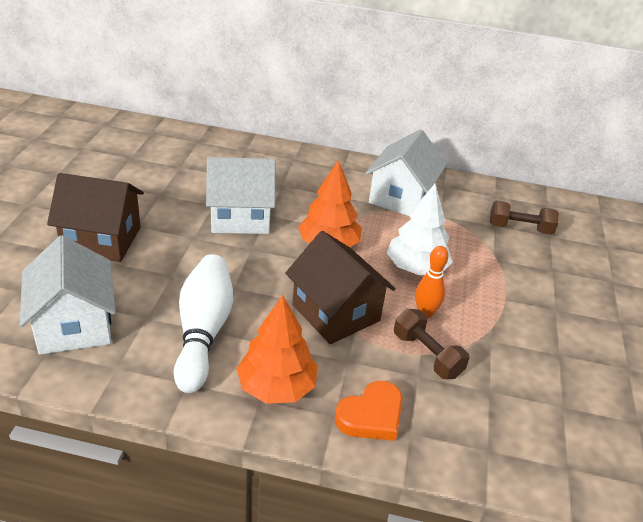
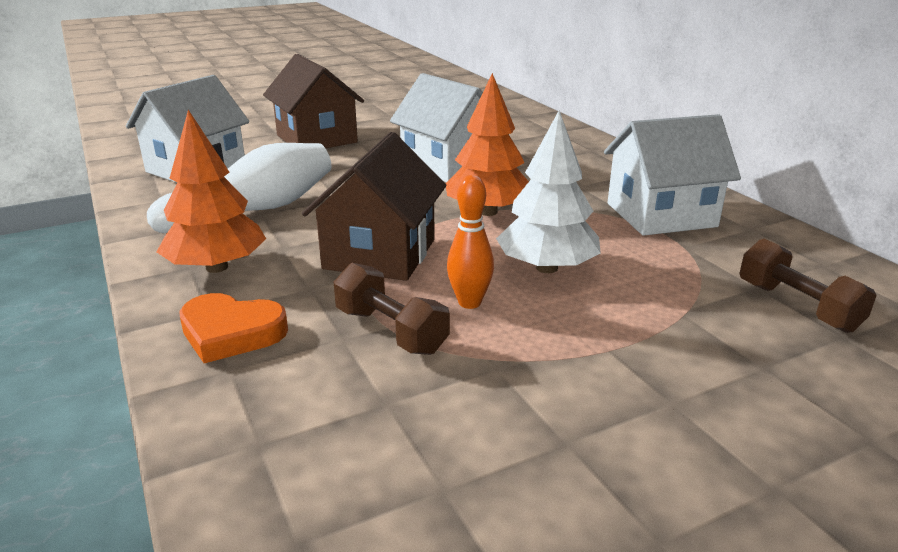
camera: 55 degrees right, 10 degrees down
(427, 355) = (391, 331): brown dumbbell -> brown dumbbell turned 60 degrees counterclockwise

